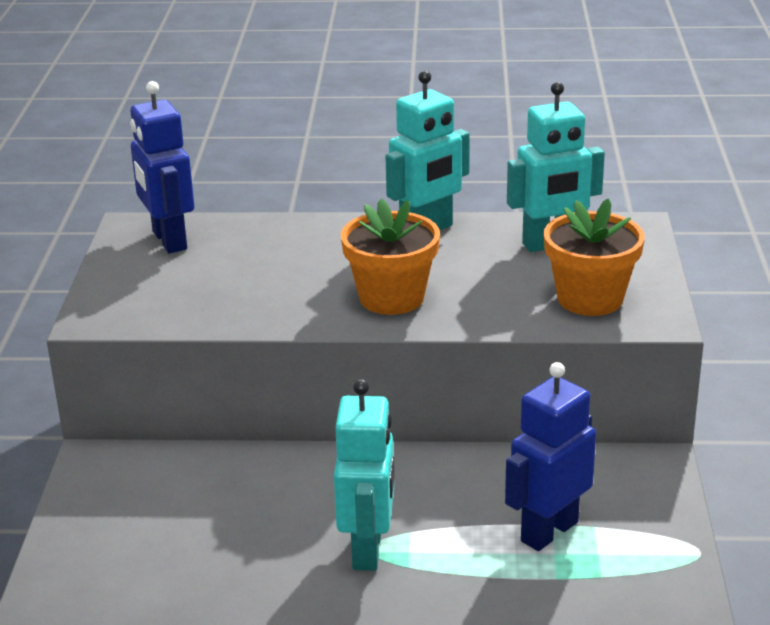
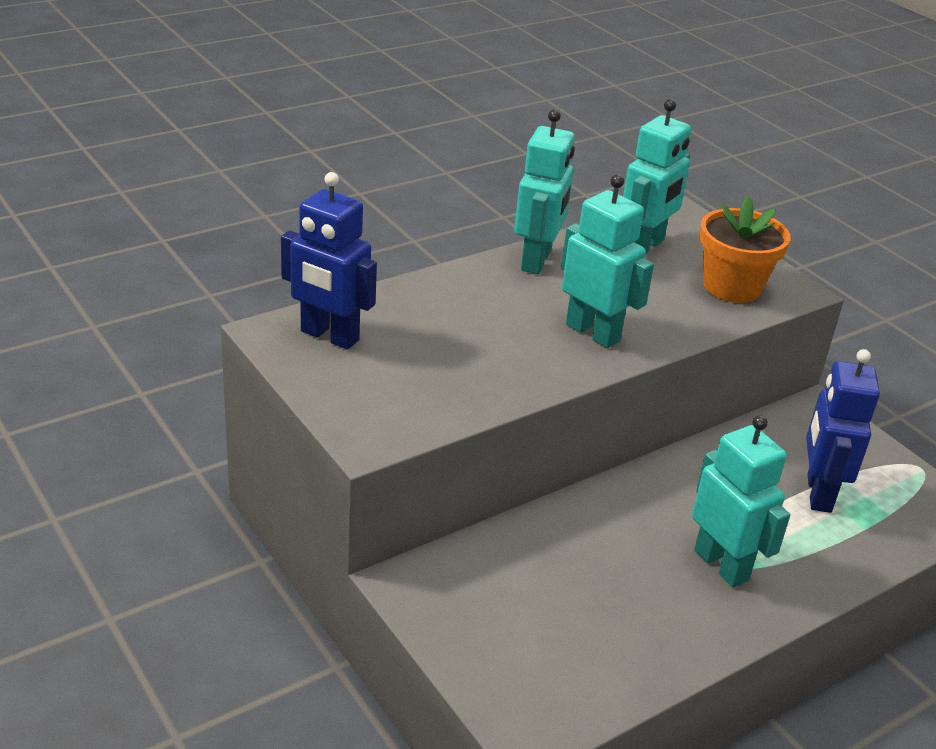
camera: 40 degrees left, 5 degrees up
(391, 298) = (593, 332): orange flower pot -> turquoise robot

